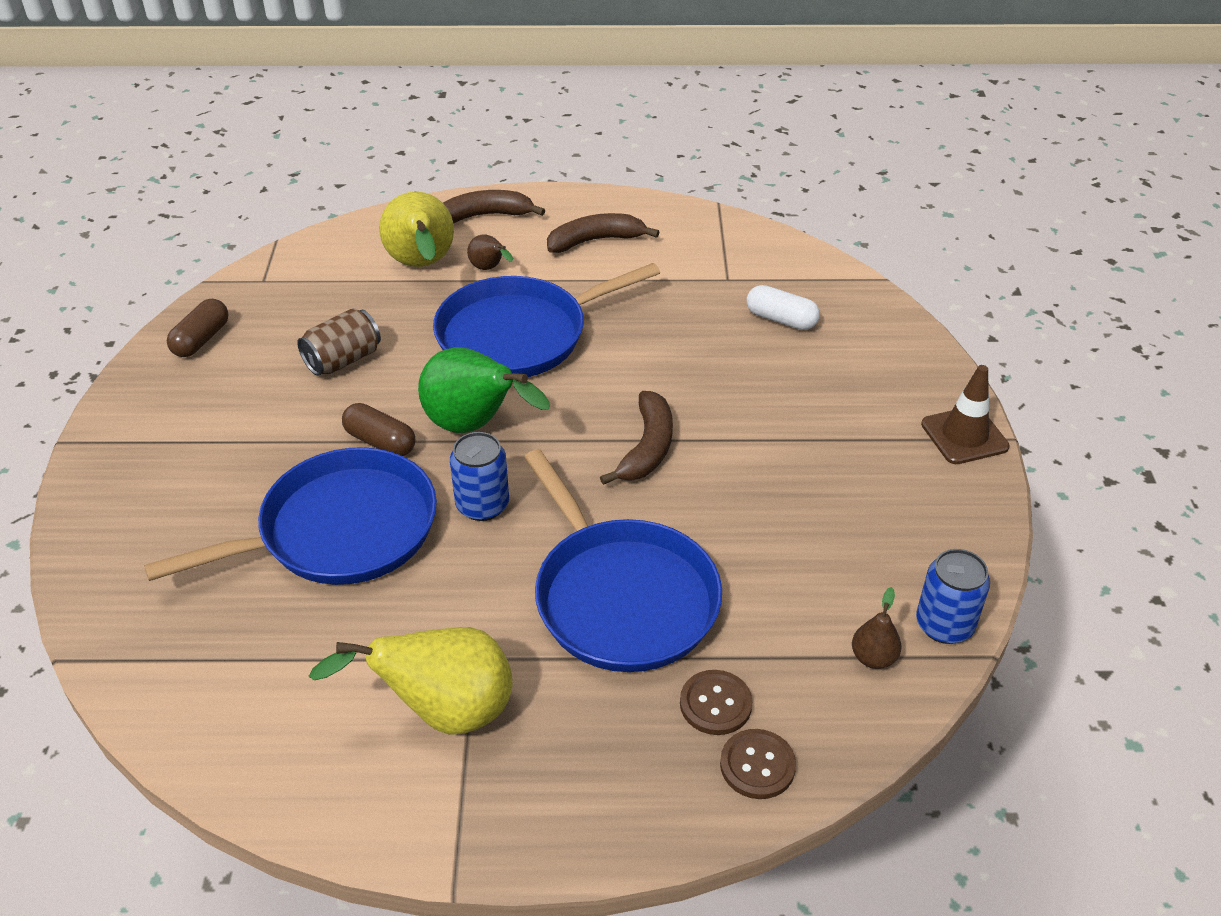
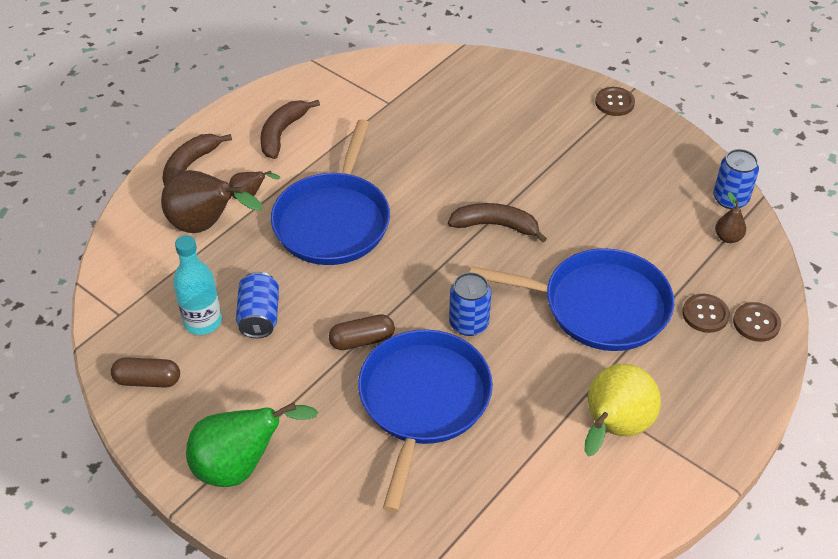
camera: 50 degrees left, 5 degrees up
(201, 340) = (148, 380): brown capsule -> brown capsule turned 60 degrees counterclockwise
(302, 330) = (202, 321): none -> turquoise bottle
(343, 360) = (259, 316): brown can -> blue can
(422, 266) = (206, 226): yellow pear -> brown pear
(475, 426) = (396, 288): green pear -> green pear (241, 466)
(647, 448) = (495, 226): brown banana -> brown banana turned 45 degrees counterclockwise
(781, 319) = (450, 105): white capsule -> none
(964, 435) = (614, 103): brown traffic cone -> brown button

